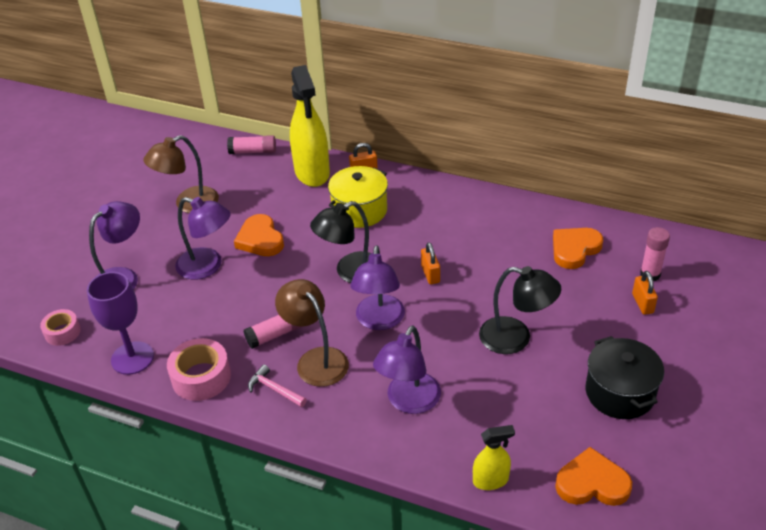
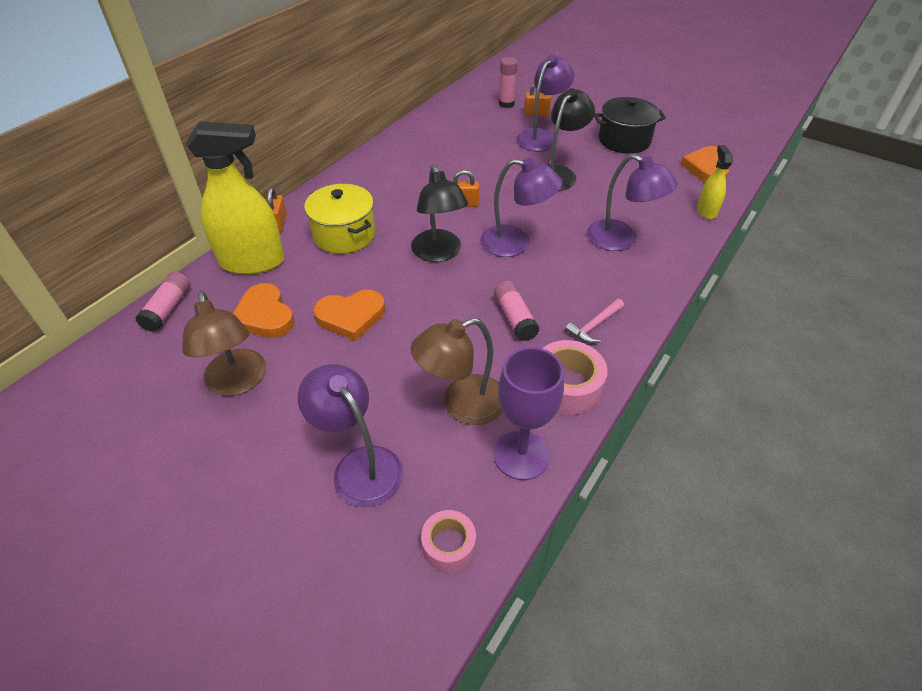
camera: 80 degrees left, 5 degrees up
(207, 266) = (378, 369): purple lamp -> purple lamp (541, 137)
(316, 359) = (558, 291): brown lamp -> brown lamp (462, 404)
(574, 249) = (464, 128): orange heart -> orange heart (265, 315)

